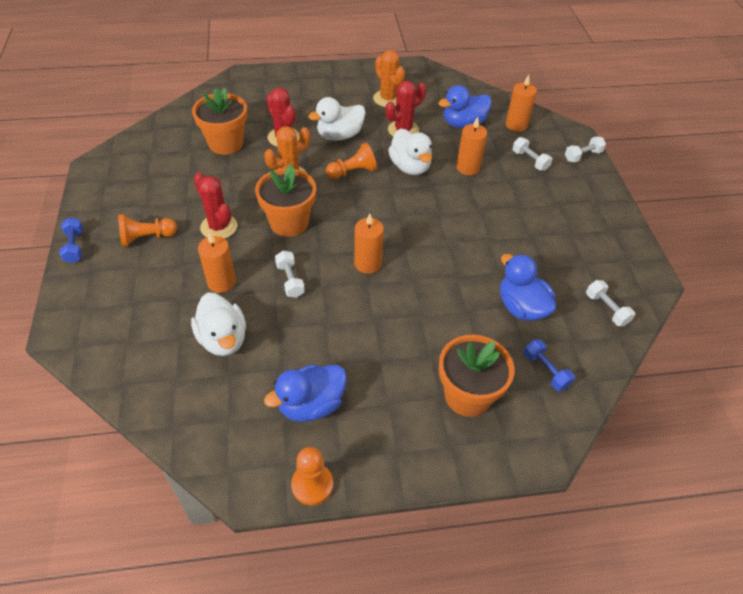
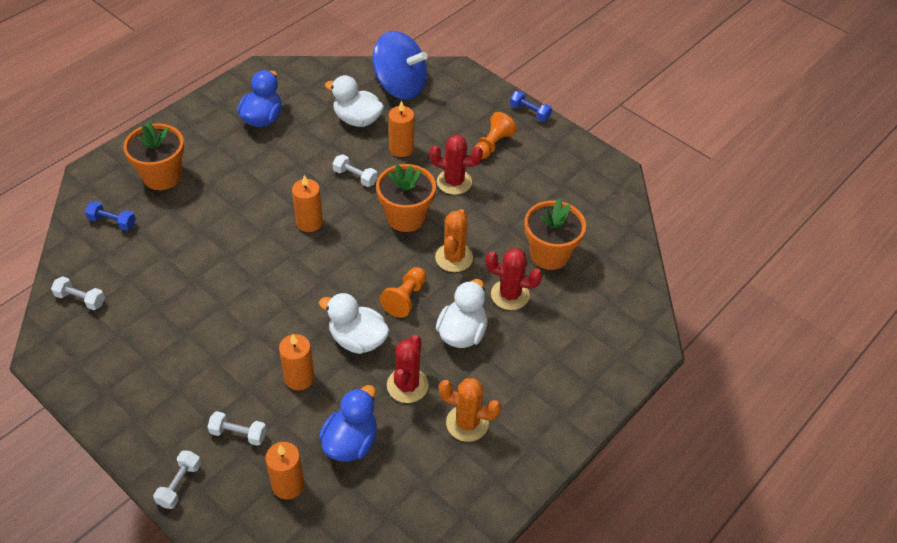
camera: 140 degrees right, 0 degrees up
(137, 352) = (400, 86): none -> blue spinning top
(312, 485) = (226, 87): orange pawn -> none
(521, 307) = (157, 259): blue duck -> none

